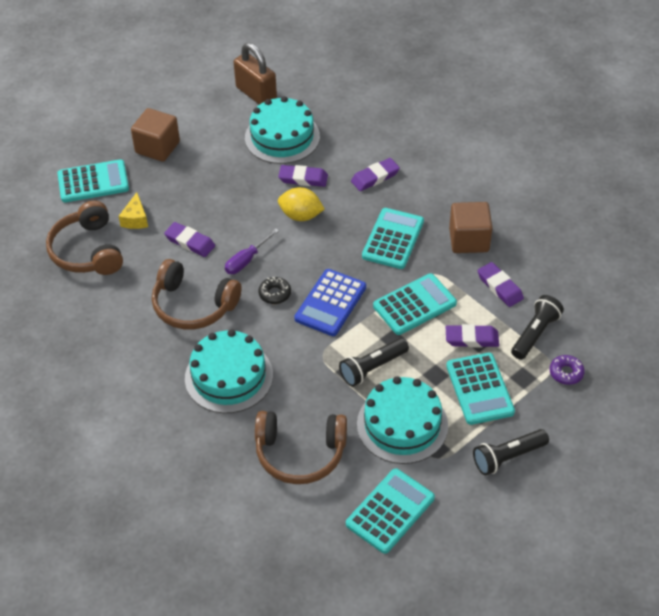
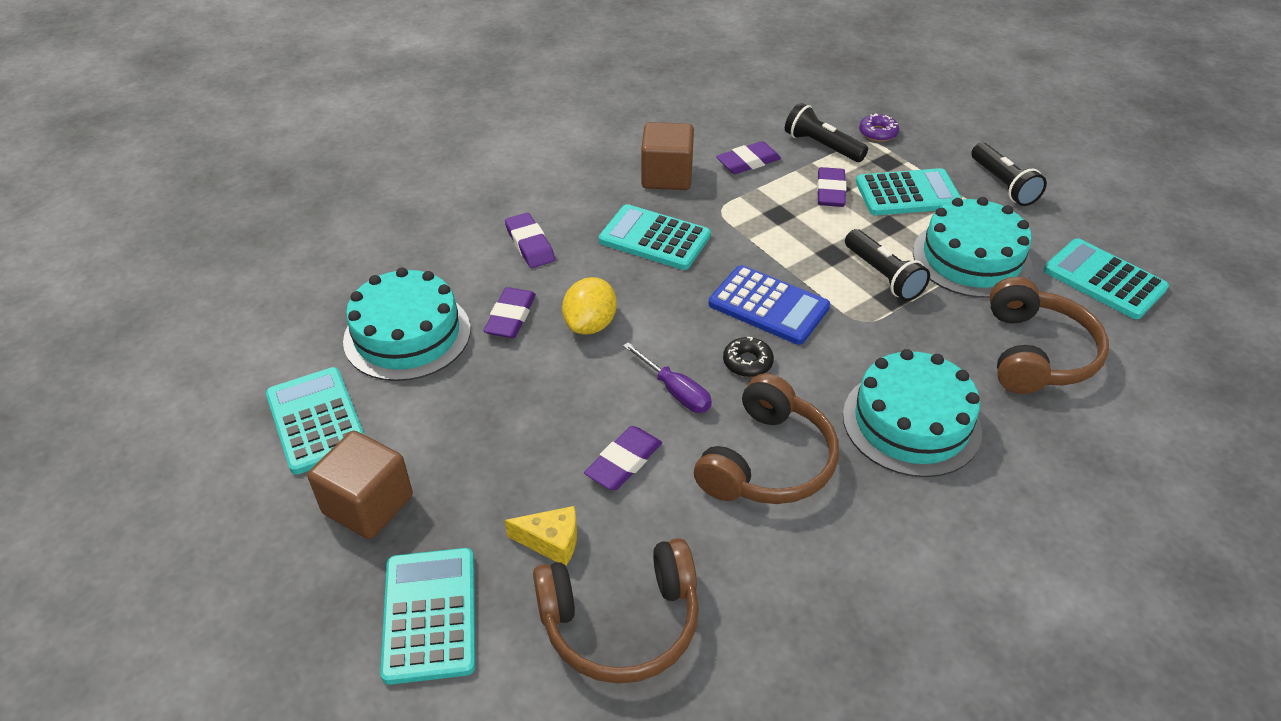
camera: 85 degrees left, 5 degrees down
(256, 94) = (286, 360): brown padlock -> none
(414, 305) = (774, 230): turquoise calculator -> turquoise calculator (316, 421)

